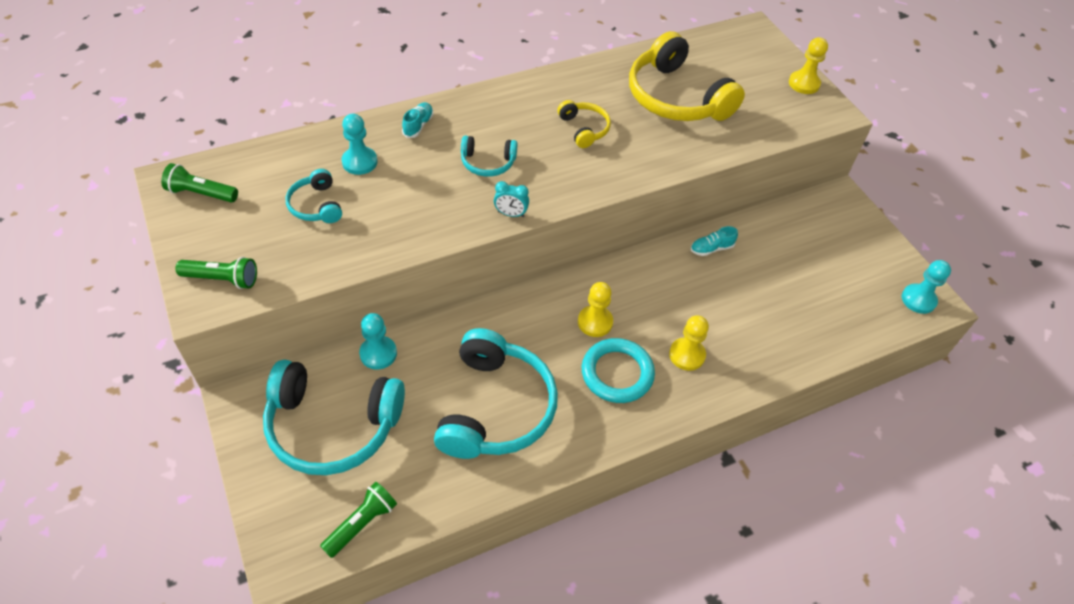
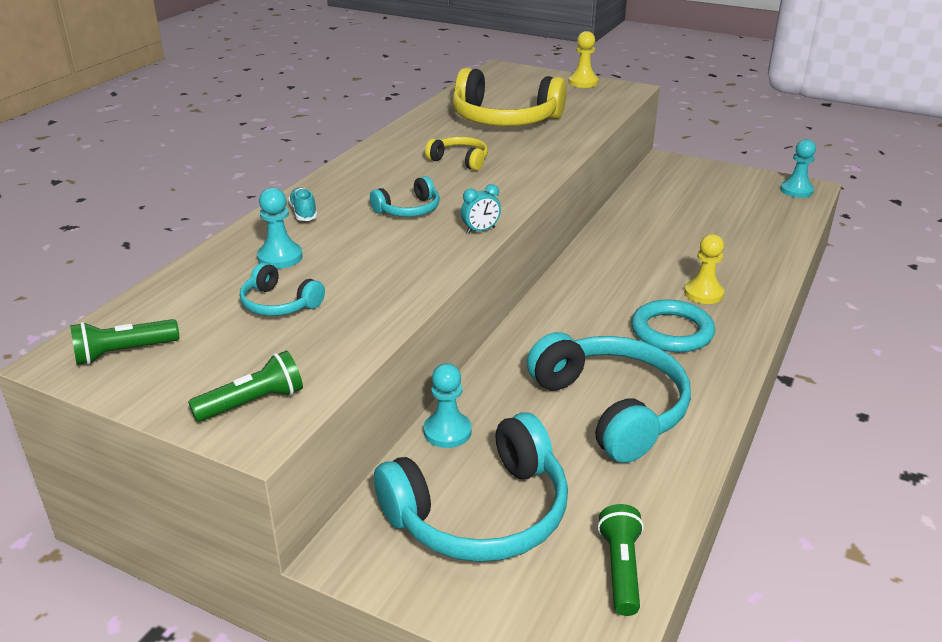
camera: 35 degrees left, 20 degrees down
(595, 322) = (606, 309): yellow pawn -> none
(711, 248) = (625, 225): turquoise shoe -> none

